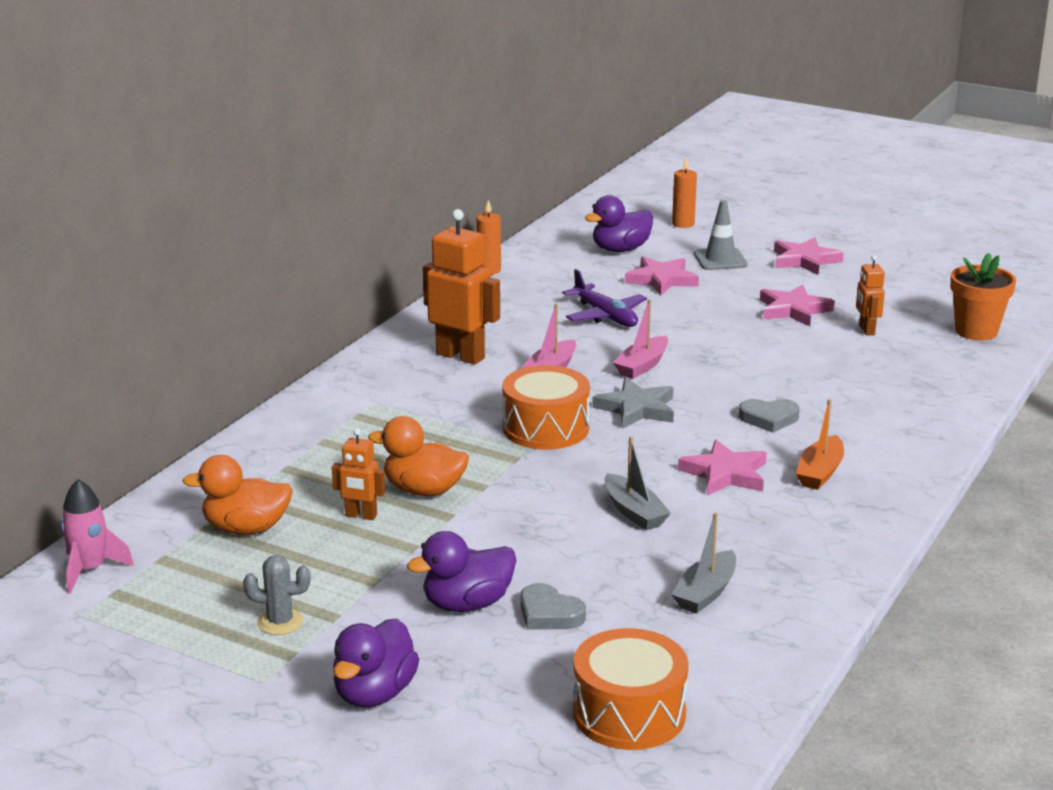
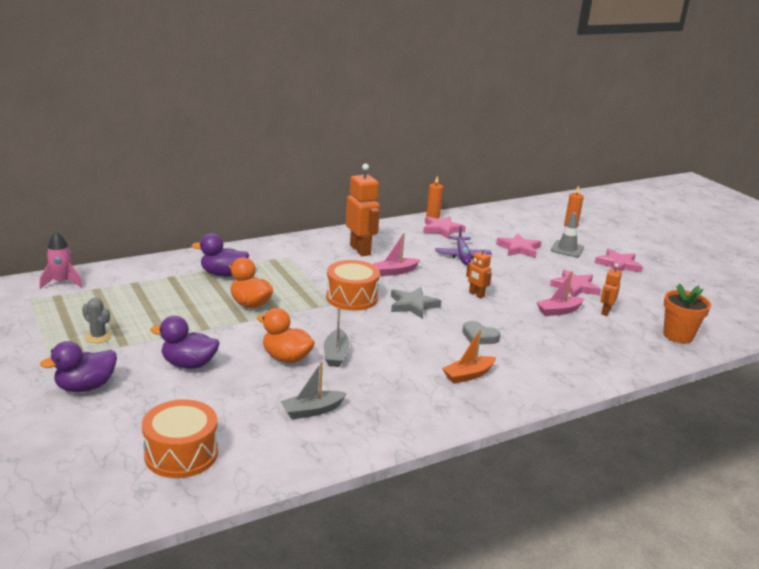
camera: 30 degrees right, 0 degrees up
(246, 528) = (148, 290): orange duck -> orange duck (286, 358)
(361, 516) = (205, 304): orange robot -> orange robot (476, 294)
(549, 614) = (219, 386): grey heart -> none
(620, 249) = (517, 228): purple duck -> purple duck (223, 274)
(642, 366) = (447, 286): pink boat -> pink boat (559, 311)
(725, 474) = (413, 355): pink star -> pink star (442, 229)

